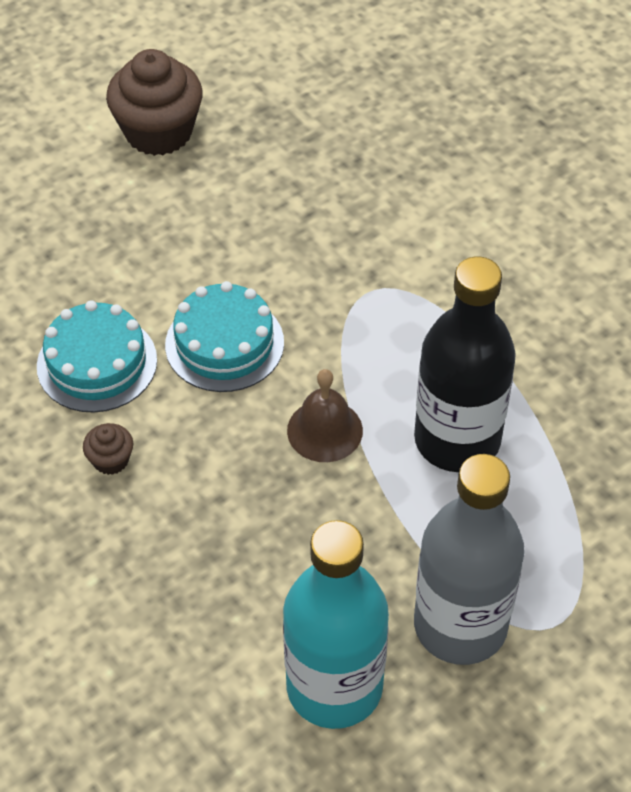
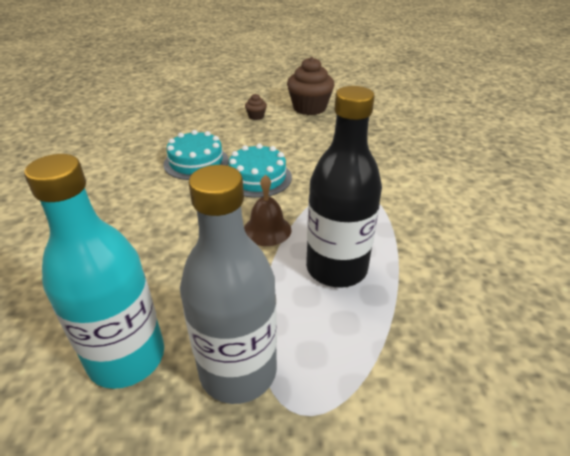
camera: 35 degrees right, 15 degrees down
(111, 460) = (157, 195): brown cupcake -> brown cupcake (256, 116)

